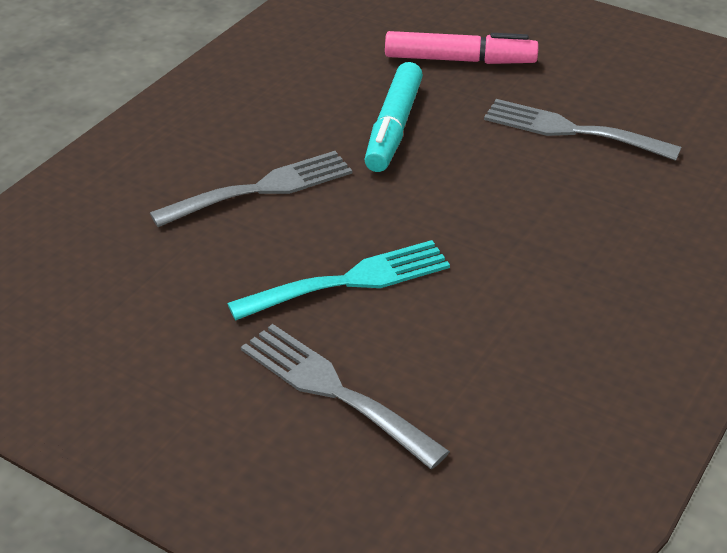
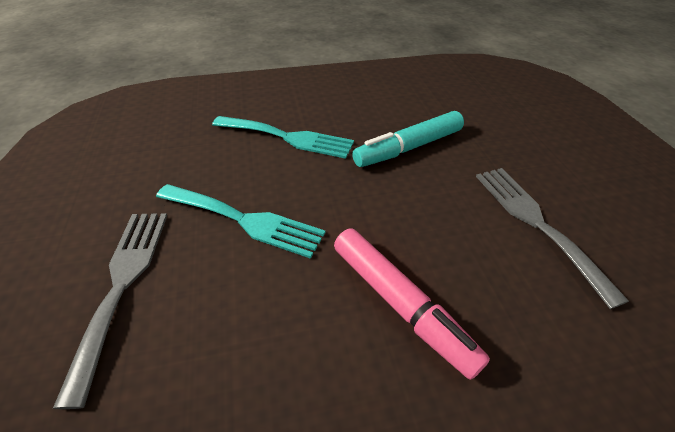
camera: 45 degrees right, 5 degrees up
(262, 189) = (288, 137): grey fork -> turquoise fork
(459, 60) = (508, 133): pink marker -> pink marker (400, 304)

